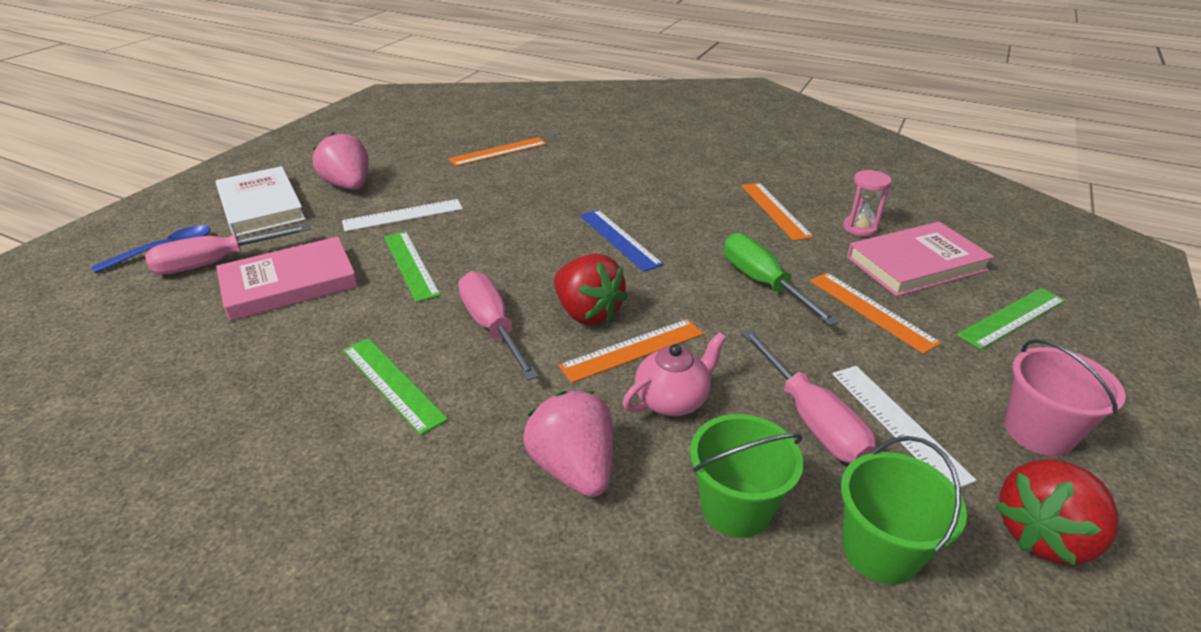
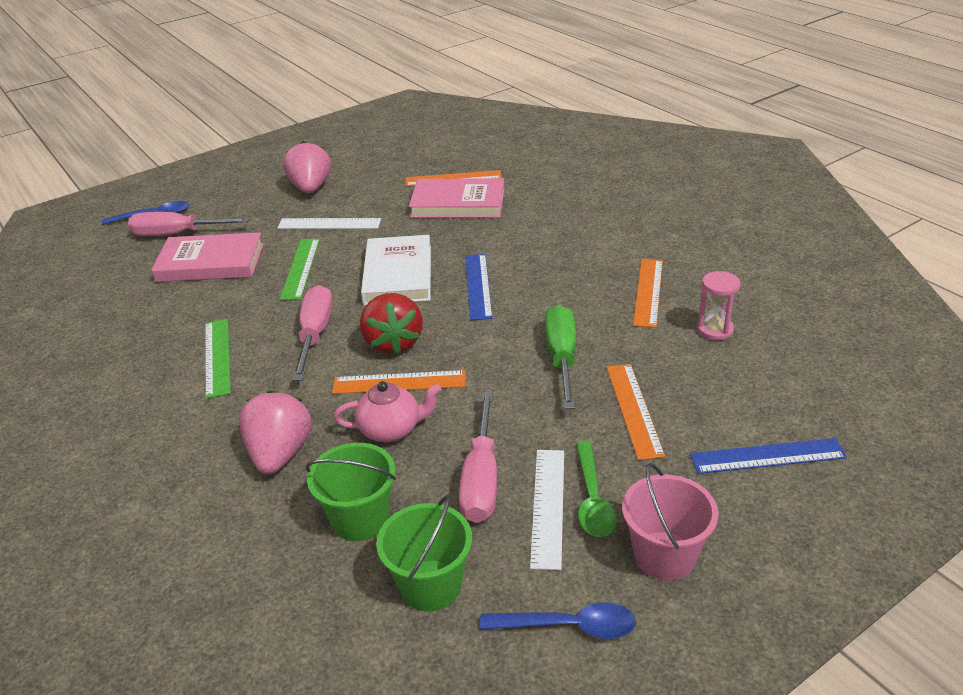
camera: 30 degrees right, 0 degrees up
(261, 206) = (238, 193): white book -> white book (398, 274)
(916, 264) = (731, 379): pink book -> pink book (458, 203)
(927, 402) = (592, 499): none -> green spoon
(1012, 318) = (767, 456): green ruler -> blue ruler
(1044, 535) = (569, 626): red strawberry -> blue spoon

